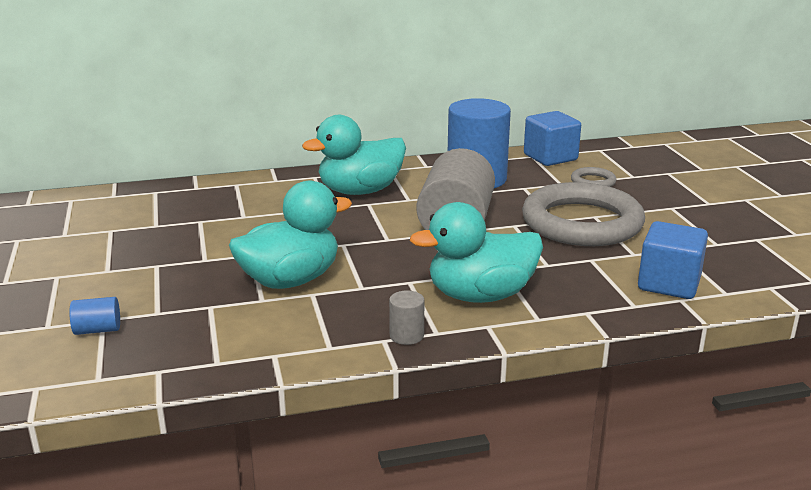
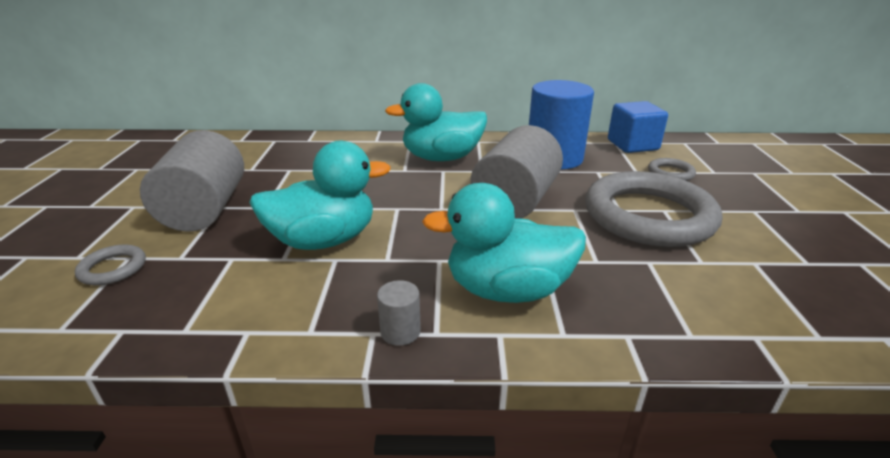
camera: 15 degrees right, 5 degrees up
(97, 330) = (113, 268): blue cylinder -> grey ring
(142, 269) = (205, 209): none -> grey cylinder
(669, 284) = (741, 310): blue cube -> none

